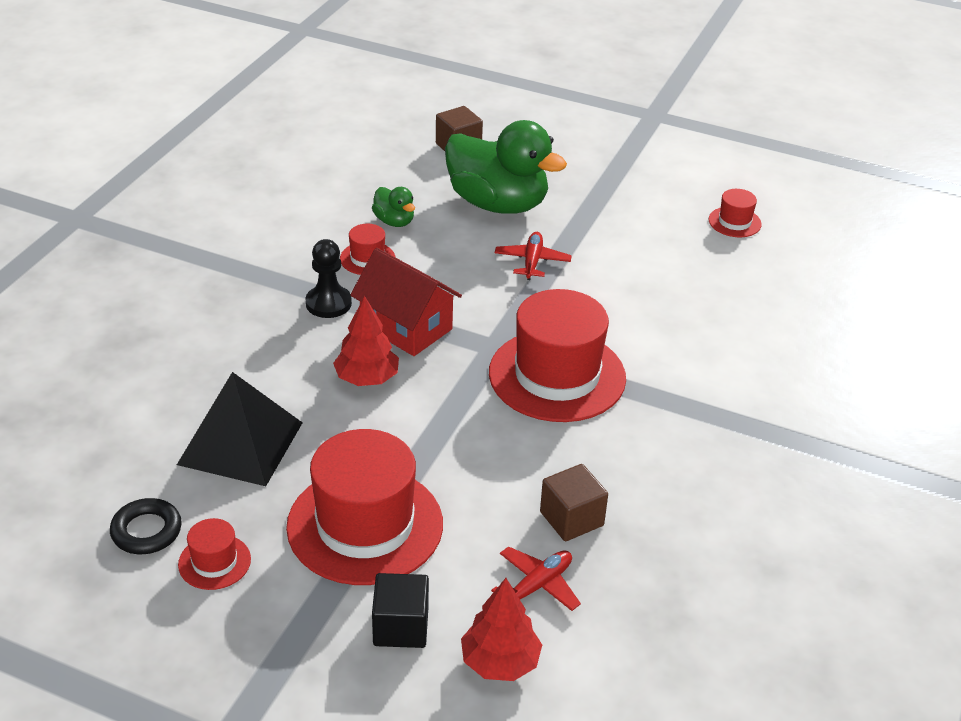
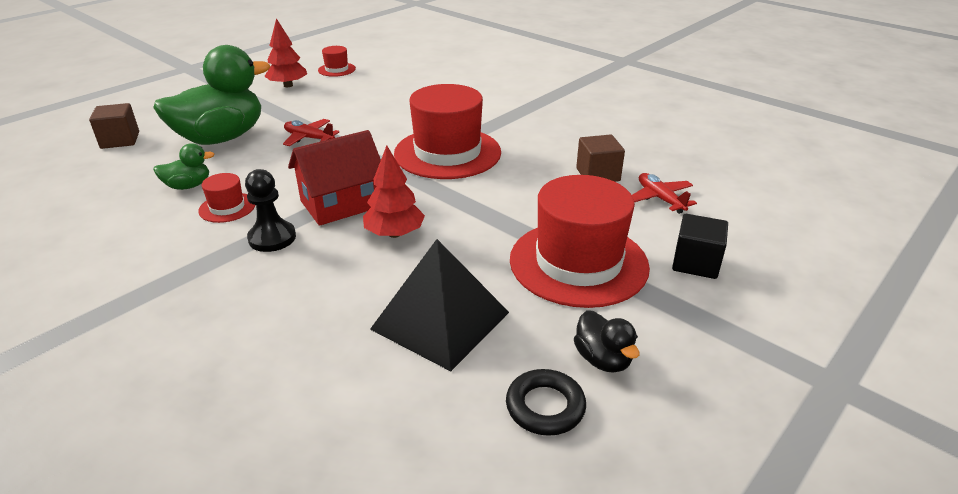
camera: 70 degrees left, 5 degrees down
(214, 562) = (603, 359): red hat -> black duck
(500, 662) = (732, 226): red tree -> red tree (288, 85)

